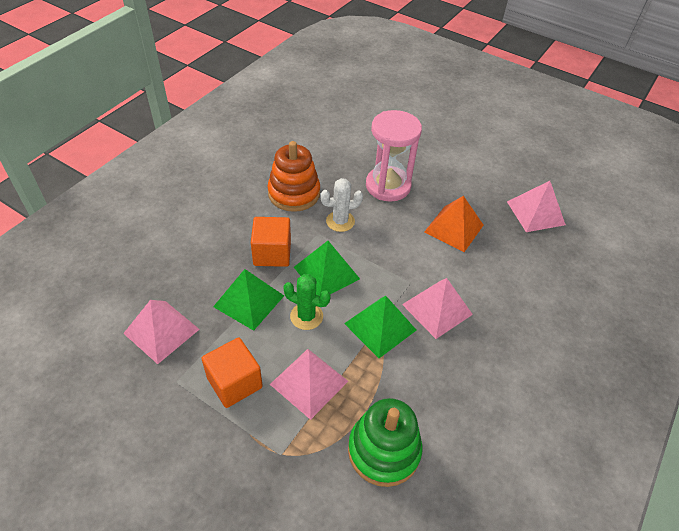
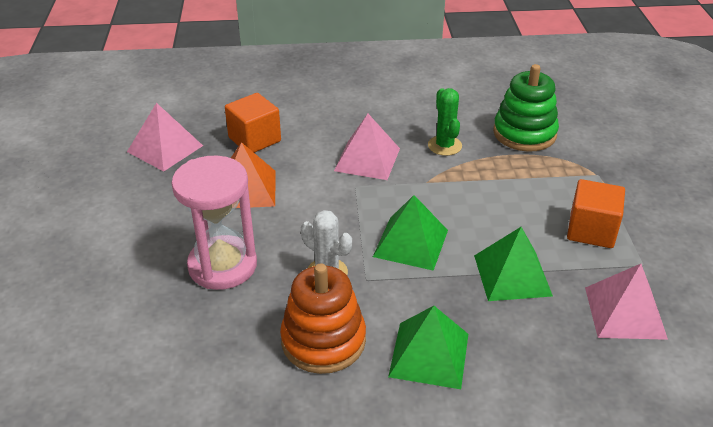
camera: 125 degrees left, 10 degrees down
(272, 253) = (436, 298): orange cube -> orange cube (254, 139)
(306, 316) = (475, 227): green cactus -> green cactus (444, 146)
(309, 382) = (530, 191): pink pyramid -> none
(380, 326) = (427, 181): green pyramid -> green pyramid (429, 355)

